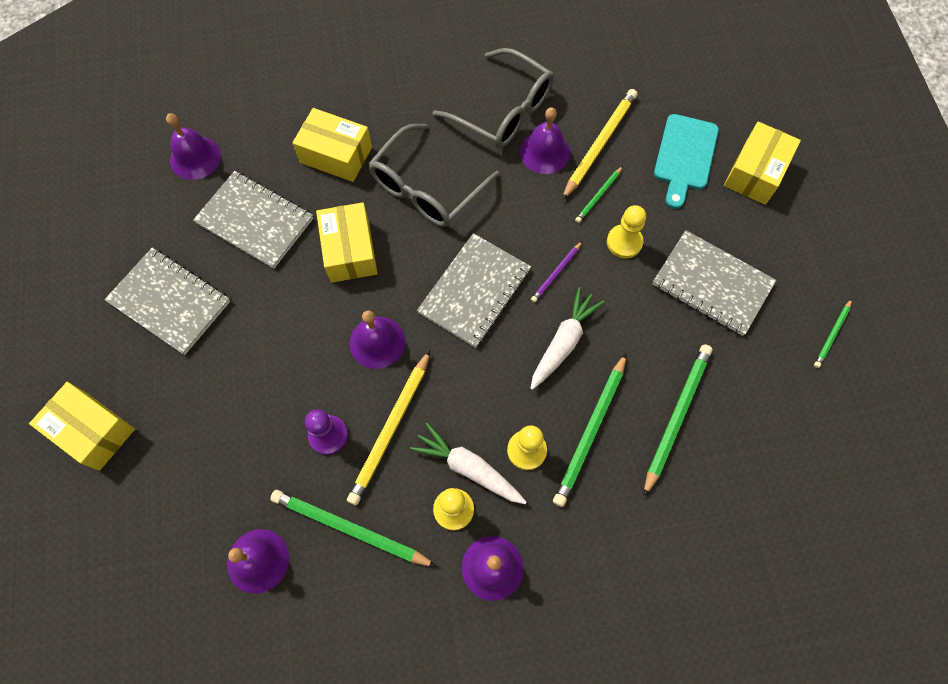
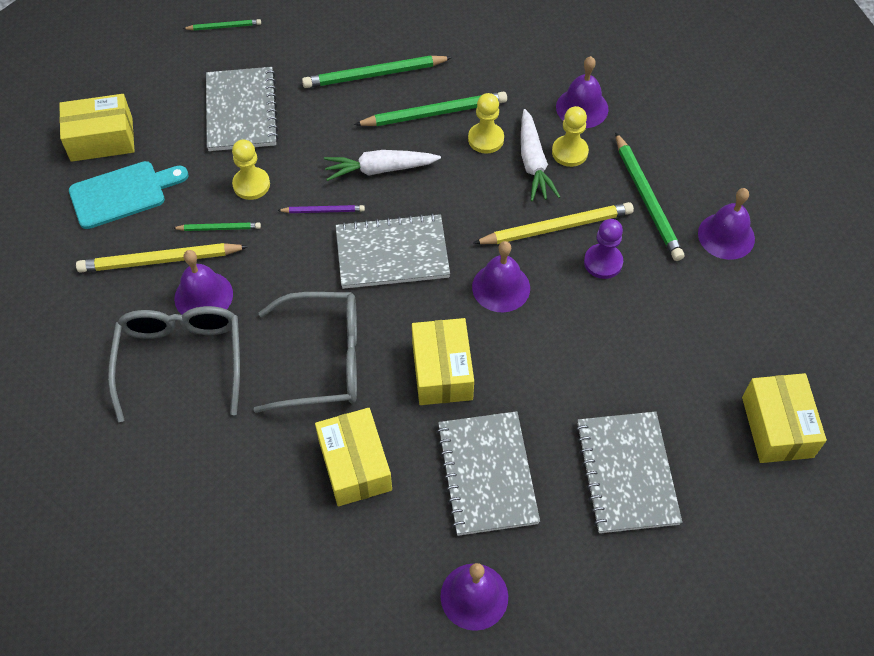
camera: 130 degrees left, 10 degrees down
(350, 251) = (442, 371): yellow box -> yellow box turned 45 degrees counterclockwise

